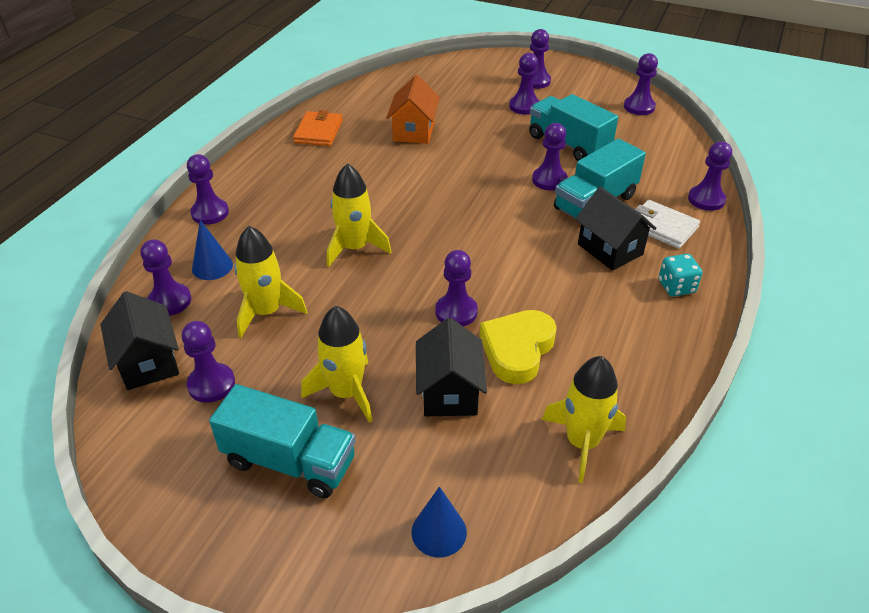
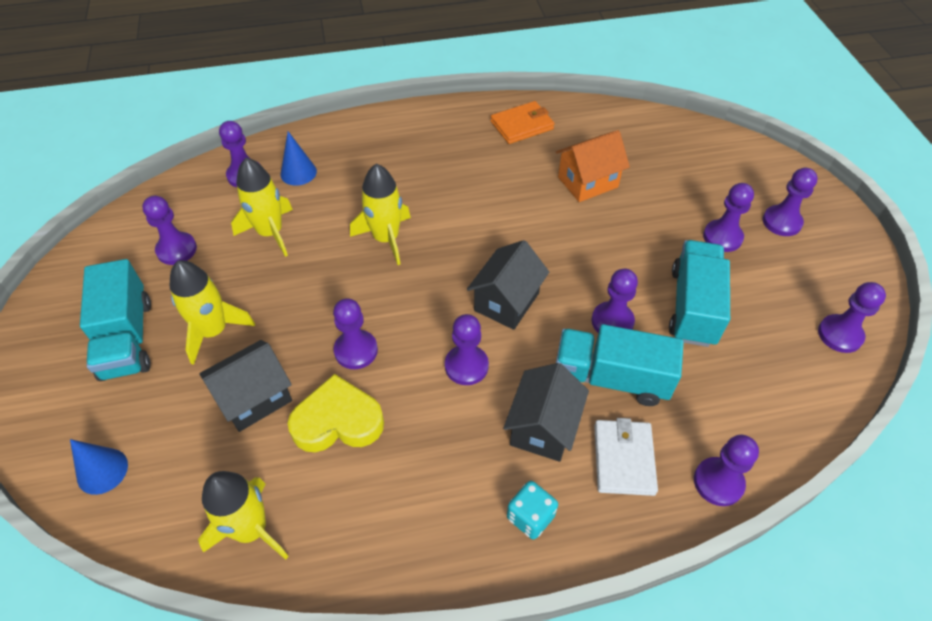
camera: 55 degrees right, 10 degrees up
(148, 362) = (178, 204): black house -> black house (506, 302)
(210, 213) = (358, 133): purple pawn -> purple pawn (466, 366)

